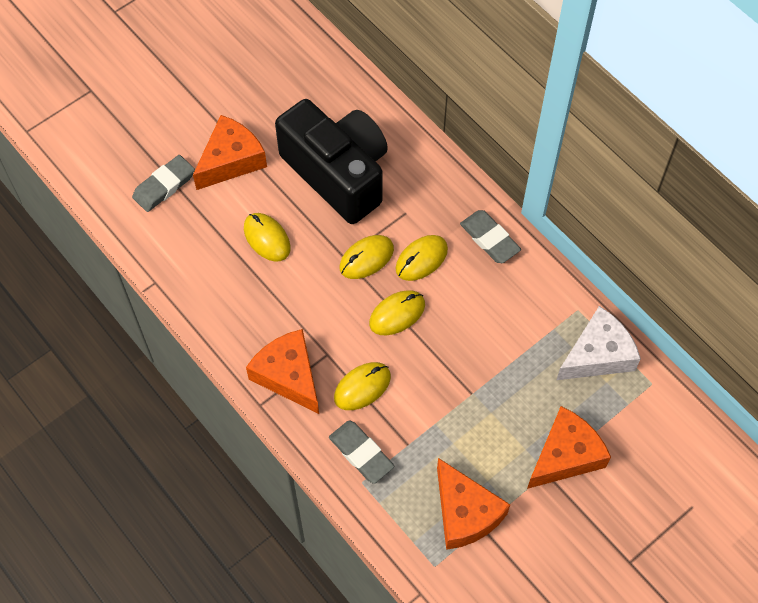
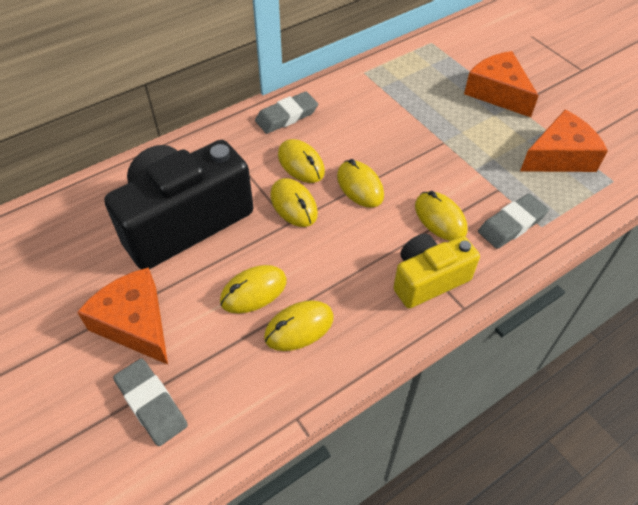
camera: 85 degrees left, 10 degrees down
(233, 276) = (299, 327): none -> yellow mouse
(288, 376) = (428, 279): orange cheese -> yellow camera
(597, 354) = (406, 66): white cheese -> none

